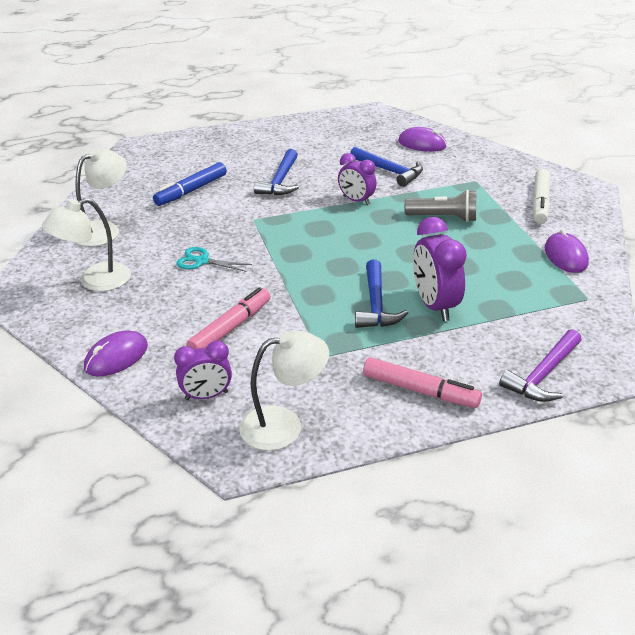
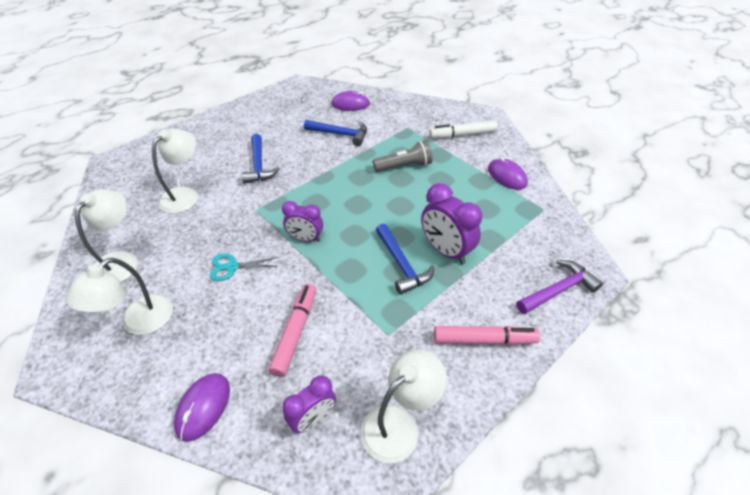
camera: 25 degrees left, 10 degrees up
(191, 191) = (185, 195): blue marker -> white lamp
(356, 200) = (330, 168): purple clock -> purple clock (305, 238)
(540, 202) = (462, 135): white marker -> white marker turned 90 degrees clockwise
(543, 375) = (558, 290): purple hammer -> purple hammer turned 135 degrees counterclockwise

